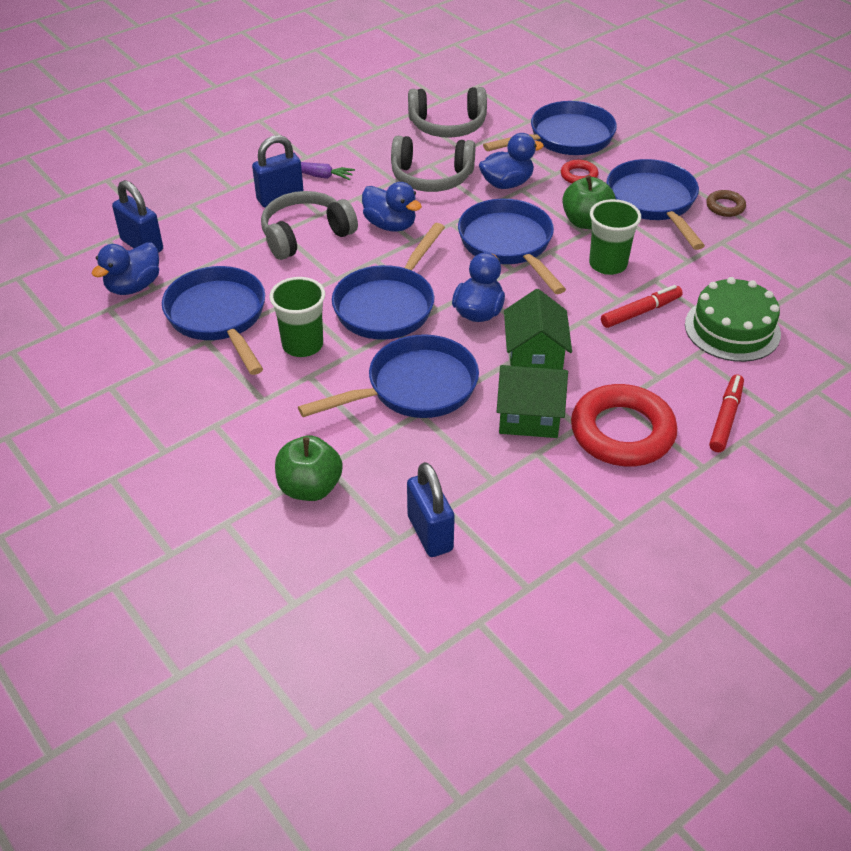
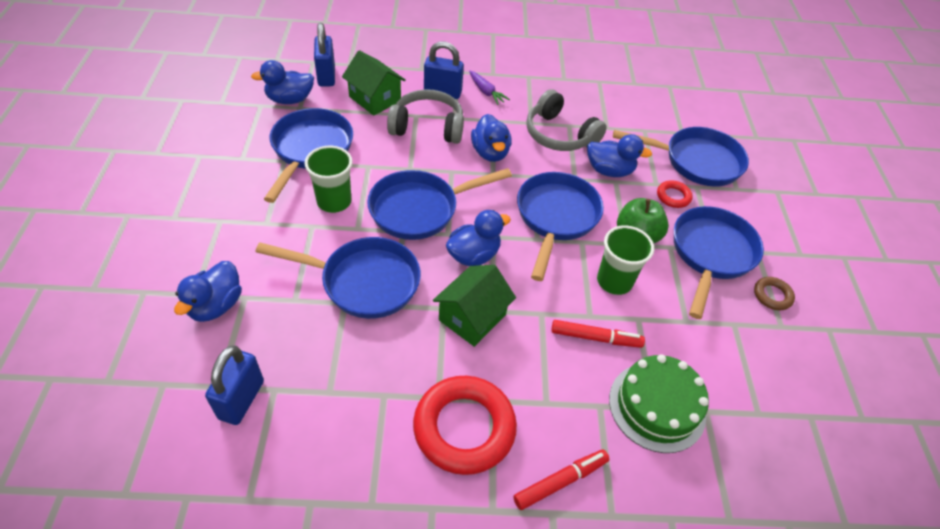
camera: 35 degrees right, 5 degrees up
(310, 488) = (216, 305): green apple -> blue duck
(447, 125) = (616, 104): grey headphones -> none
(529, 417) = (412, 362): green house -> green house (375, 99)

